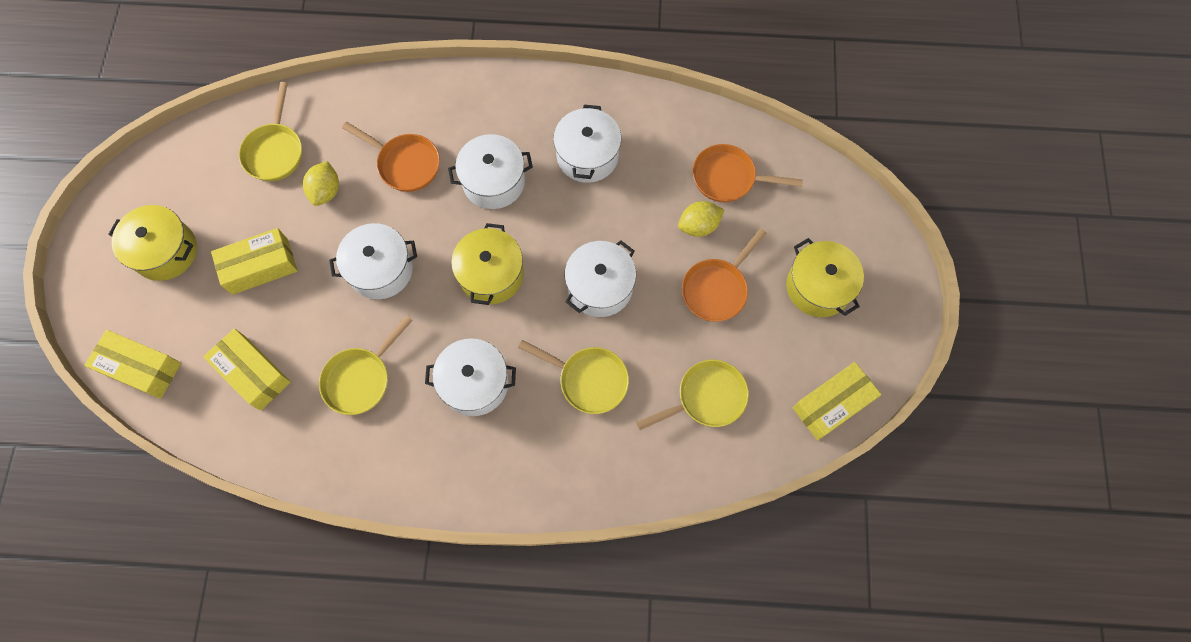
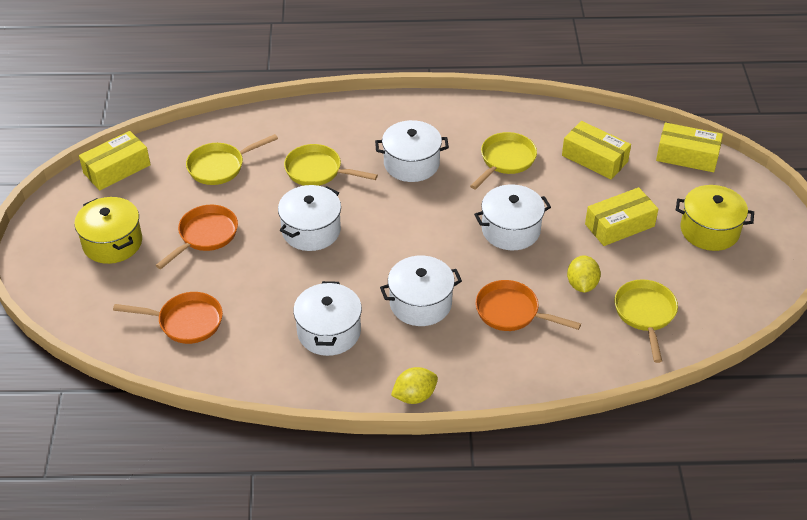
camera: 175 degrees right, 25 degrees down
(491, 274) = (410, 233): yellow pot -> none
(698, 226) = (218, 281): yellow lemon -> yellow lemon (414, 396)

